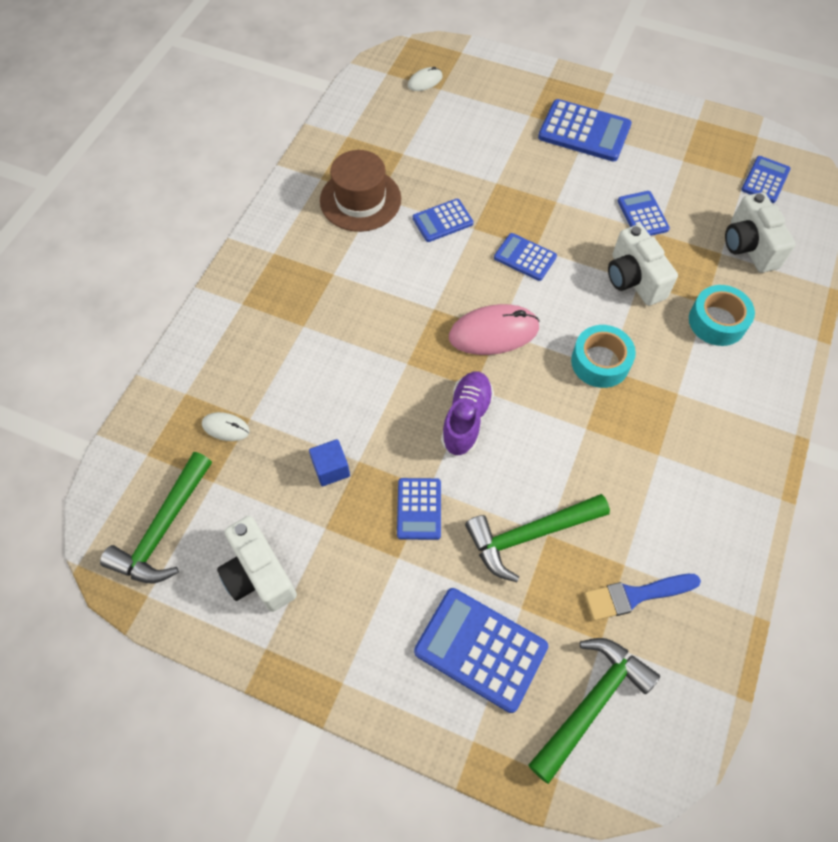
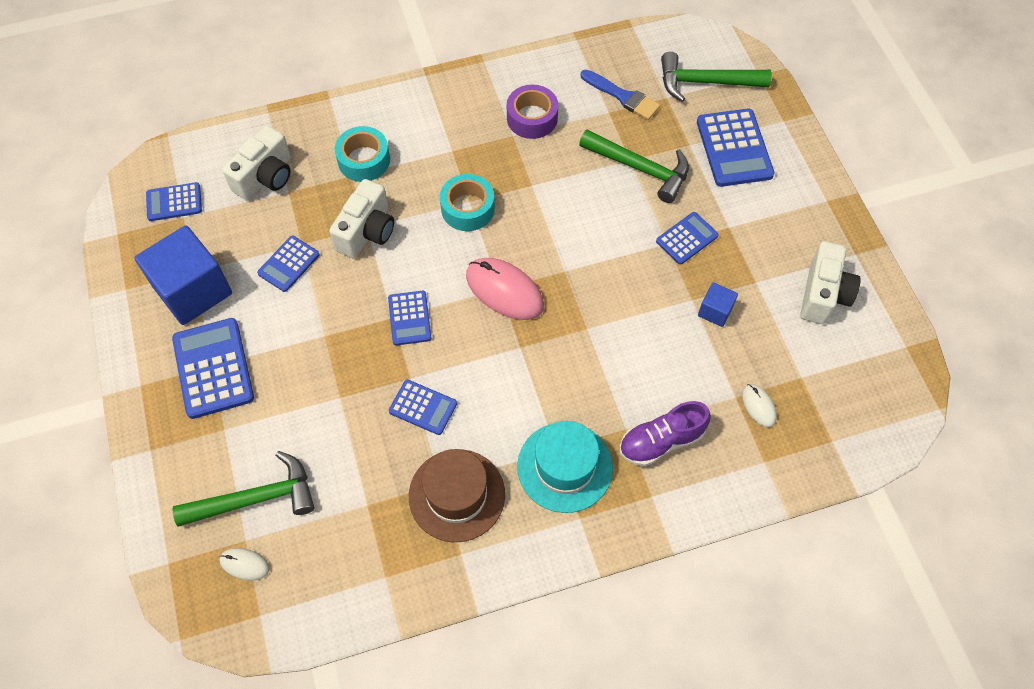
camera: 130 degrees left, 0 degrees up
(163, 529) = (862, 377): green hammer -> green hammer (256, 498)
(315, 269) = (565, 467): none -> turquoise hat
(466, 419) = (595, 257): purple shoe -> purple shoe (661, 441)
(664, 152) = (193, 290): none -> blue cube
(669, 487) = (532, 118): none -> purple tape

